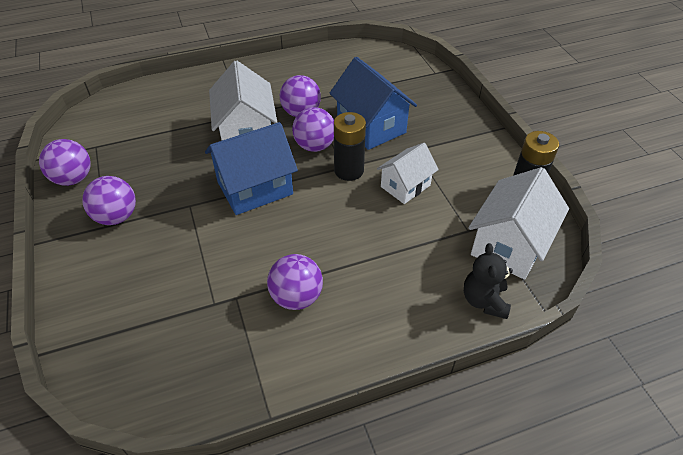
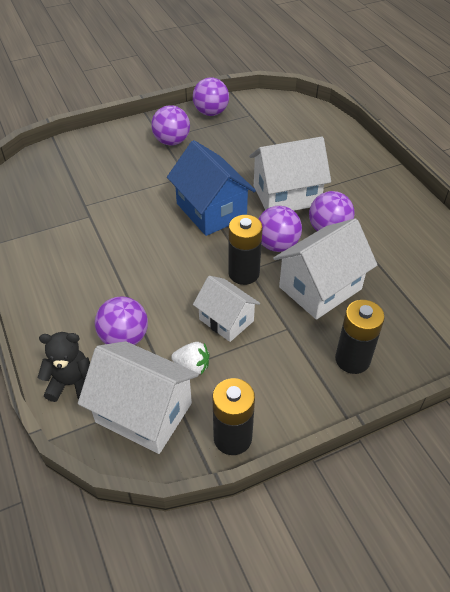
camera: 85 degrees right, 0 degrees up
(296, 297) = (87, 250): purple ball -> purple ball (124, 338)
(371, 126) = (320, 288): blue house -> white house
(445, 119) = (352, 359): none -> black battery
(458, 211) = (192, 366): none -> white strawberry

